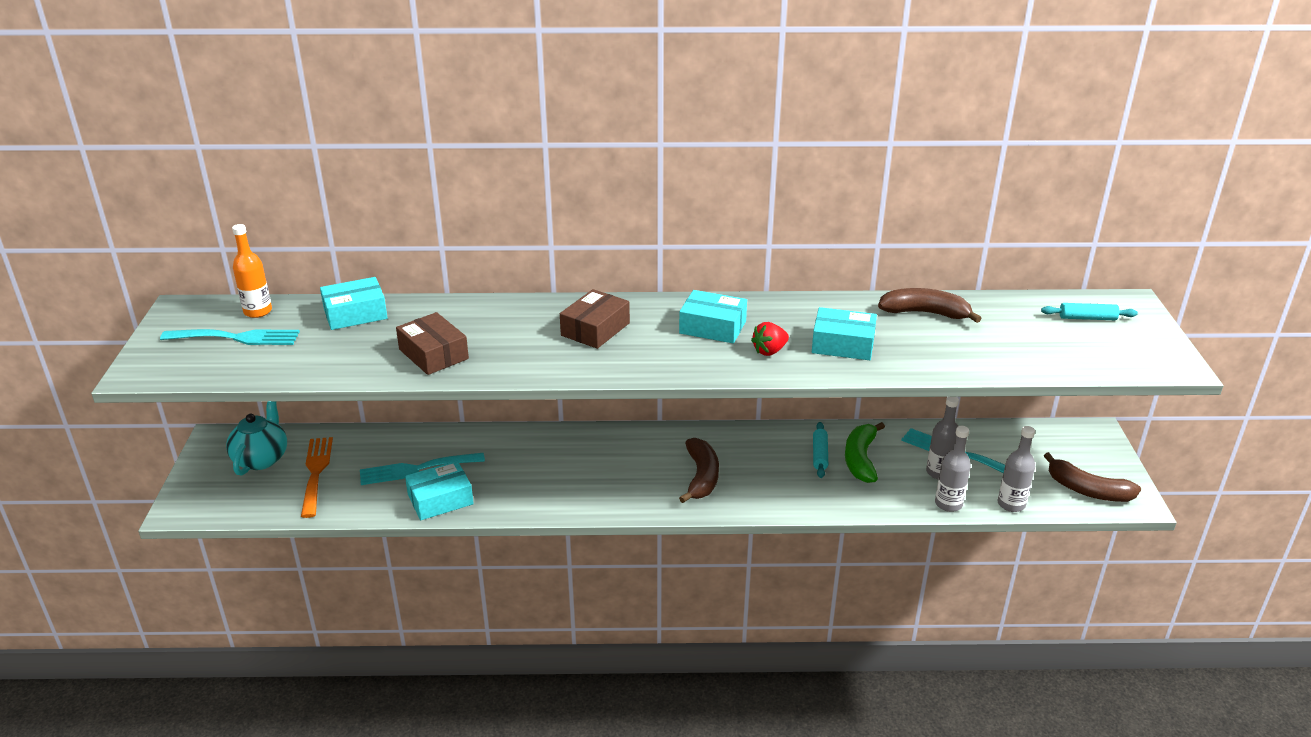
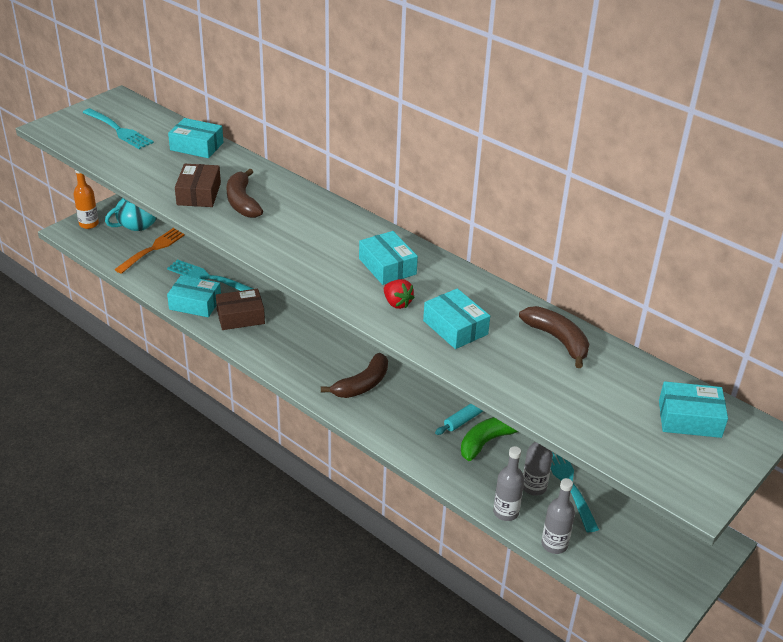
camera: 40 degrees right, 5 degrees up
(258, 311) = (151, 119): orange bottle -> orange bottle (89, 224)
(595, 329) = (312, 228): brown box -> brown box (240, 316)
(769, 351) = (397, 303): red strawberry -> red strawberry turned 135 degrees counterclockwise
(1087, 318) = (689, 418): turquoise rolling pin -> turquoise box
(1087, 490) = (635, 577): brown banana -> brown banana (242, 202)

